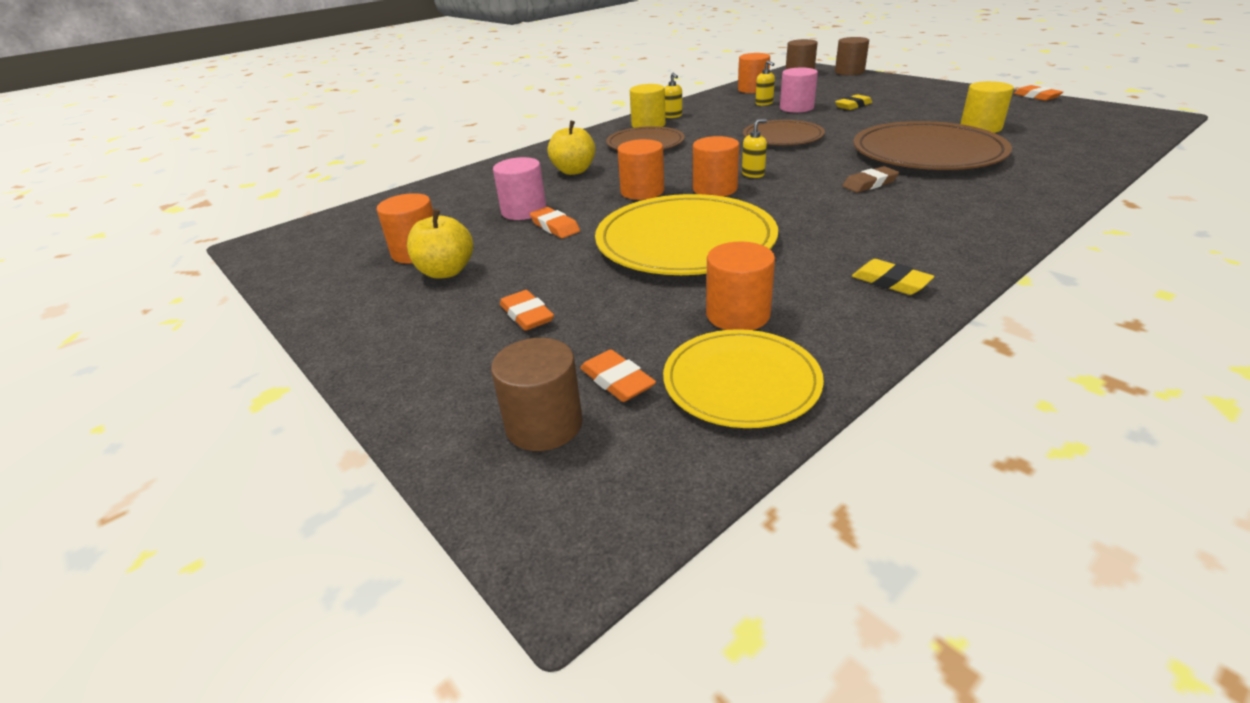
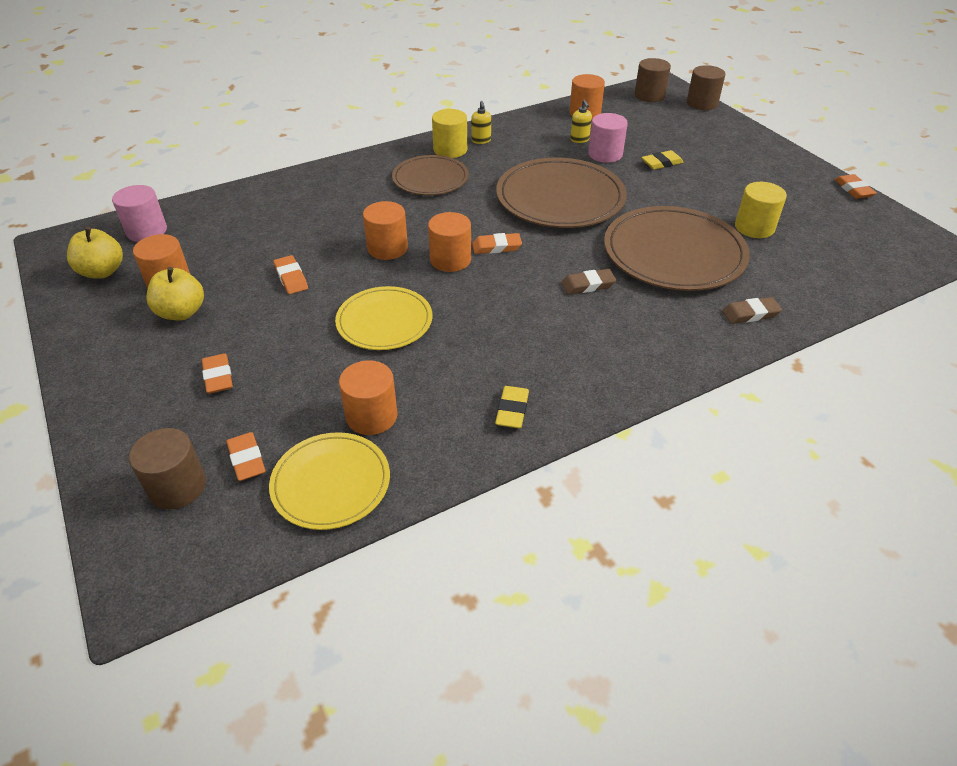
camera: 10 degrees right, 10 degrees up
(524, 211) = (276, 251): pink cylinder -> pink cylinder (146, 231)
(574, 171) = (346, 205): yellow apple -> yellow apple (102, 271)
(685, 241) = (384, 321): yellow plate -> yellow plate, size x0.61
(753, 174) = (496, 247): yellow soap dispenser -> orange eraser
(782, 137) = (560, 198): brown plate -> brown plate, size x1.63
(890, 282) = (512, 410): yellow eraser -> yellow eraser turned 45 degrees clockwise
(1045, 177) = (750, 314): none -> brown eraser

